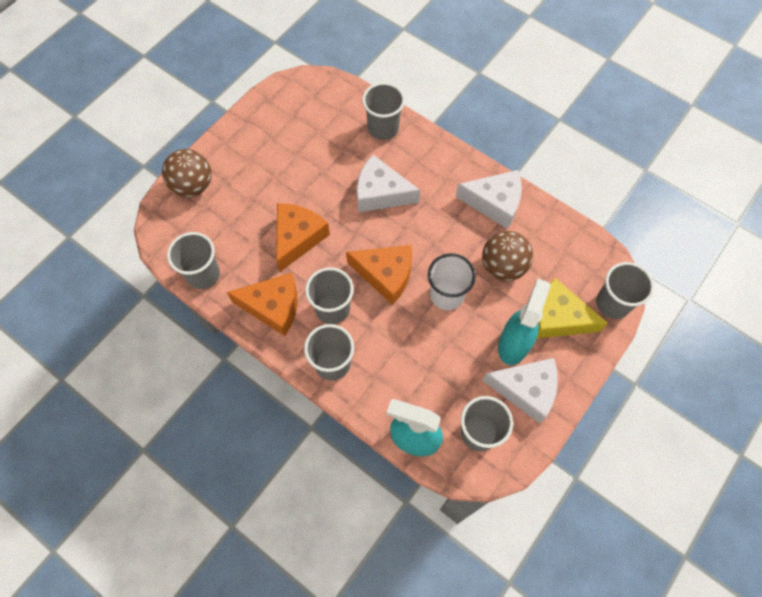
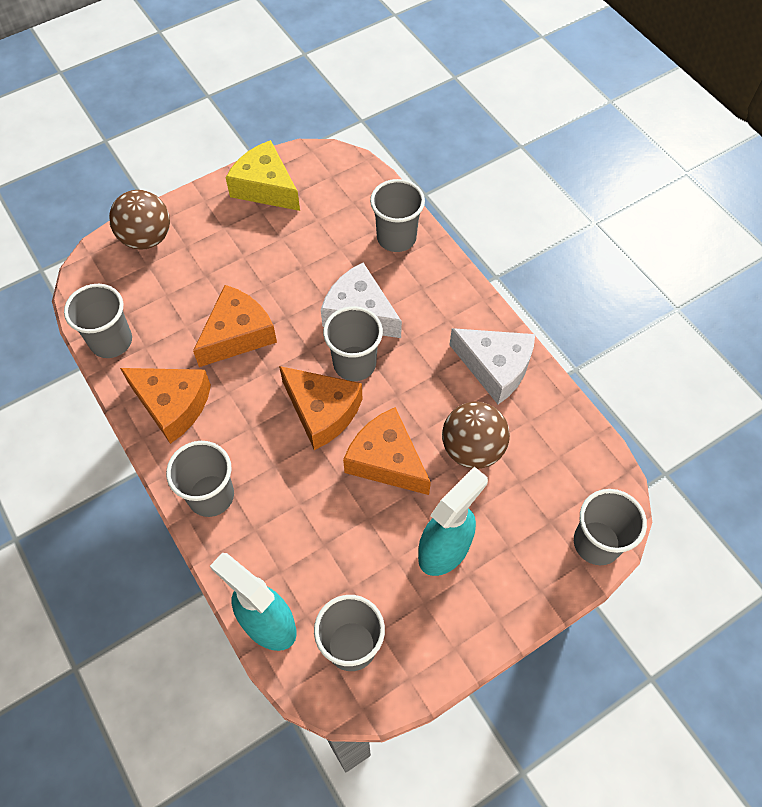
camera: 20 degrees right, 5 degrees down
(332, 308) = (241, 430): grey cup -> grey cup (354, 364)
(447, 295) = (386, 460): white cup -> orange cheese
(526, 390) = (435, 613): white cheese -> none
(558, 318) = (516, 537): yellow cheese -> yellow cheese (265, 187)

